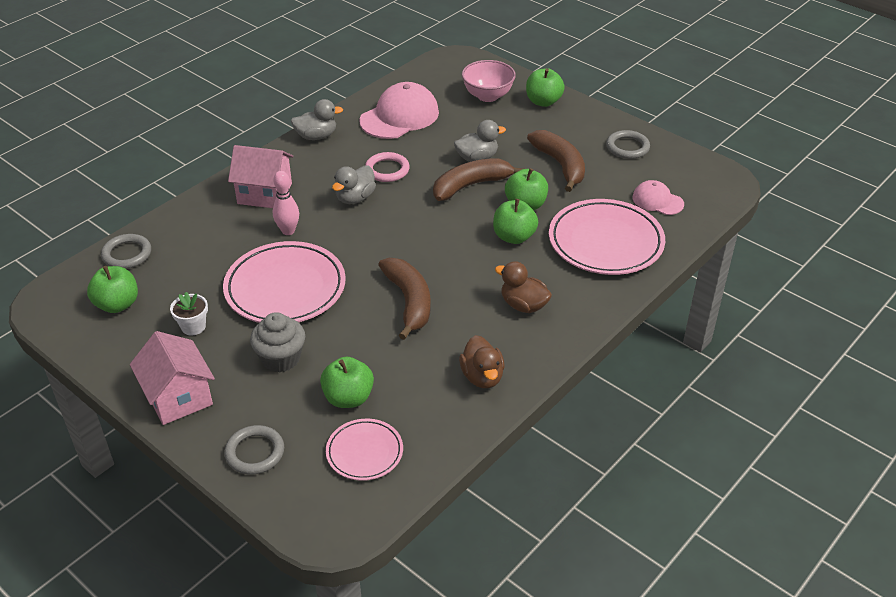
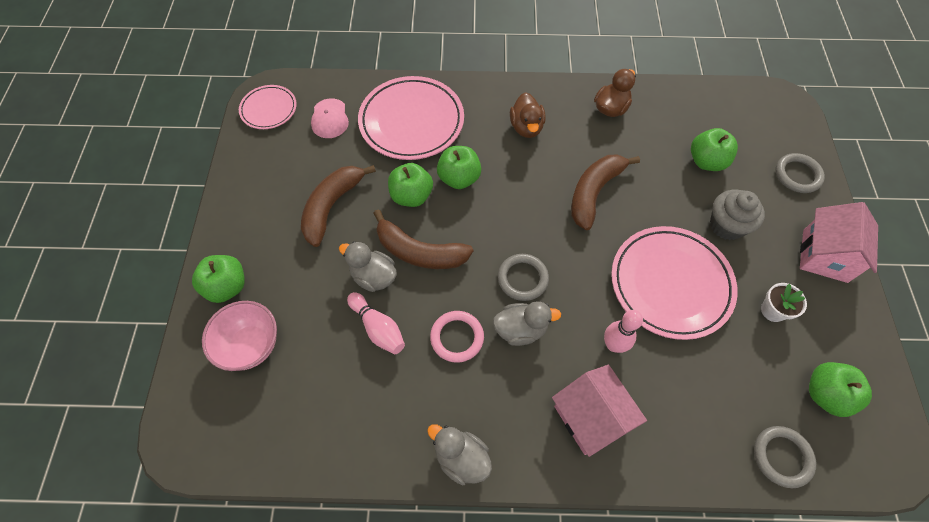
camera: 130 degrees left, 20 degrees up
(364, 452) = (728, 123): pink plate -> pink plate (269, 109)
(399, 116) = (357, 402): pink cap -> none
(436, 143) = (378, 328): none -> pink bowling pin
(627, 147) = (263, 176): grey ring -> grey ring (522, 278)

